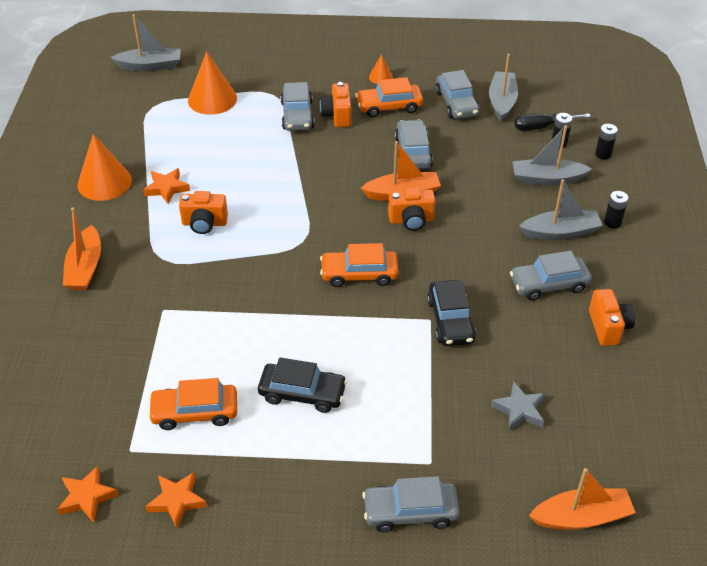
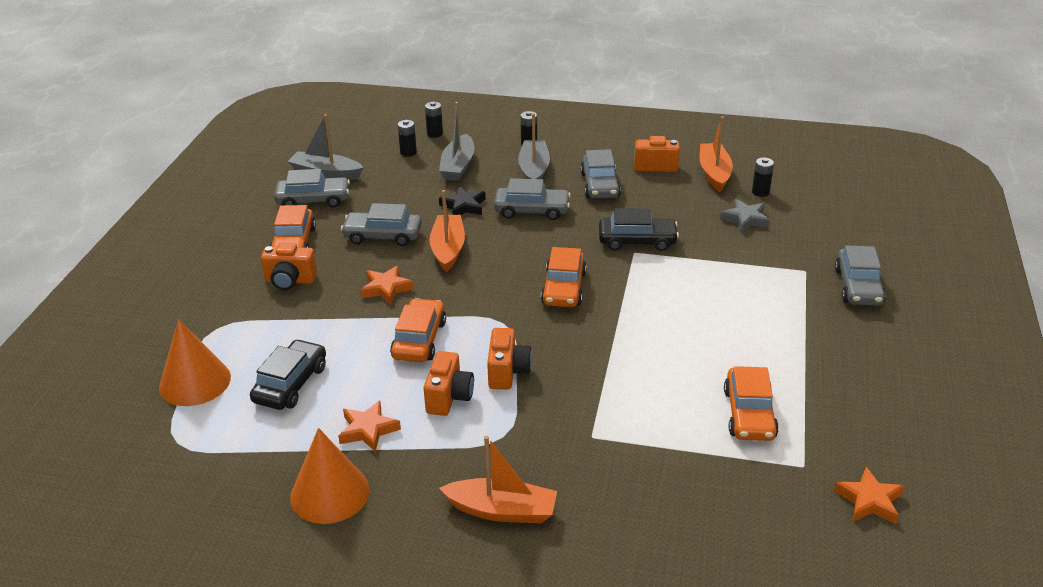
camera: 80 degrees left, 10 degrees down
(150, 66) = (71, 443): grey boat -> none
(177, 501) = (865, 430): orange star -> orange star (386, 288)
(272, 197) = (419, 340): none -> orange car
(297, 115) = (272, 311): grey car -> grey car (532, 210)
(302, 393) = (724, 337): black car -> black car (291, 384)
(380, 77) = (234, 243): orange cone -> none
(411, 220) = (491, 248): orange camera -> orange camera (507, 372)
(476, 193) = (463, 206): none -> black star
(542, 127) = (379, 158): black screwdriver -> none
(581, 517) = (852, 207): orange boat -> orange boat (714, 173)
(584, 424) = (760, 192): none -> black battery

